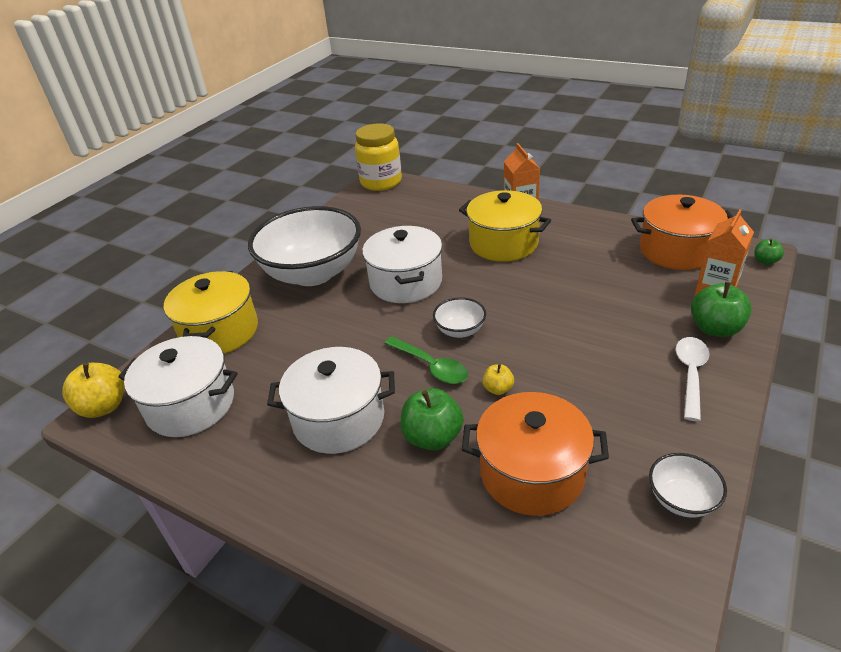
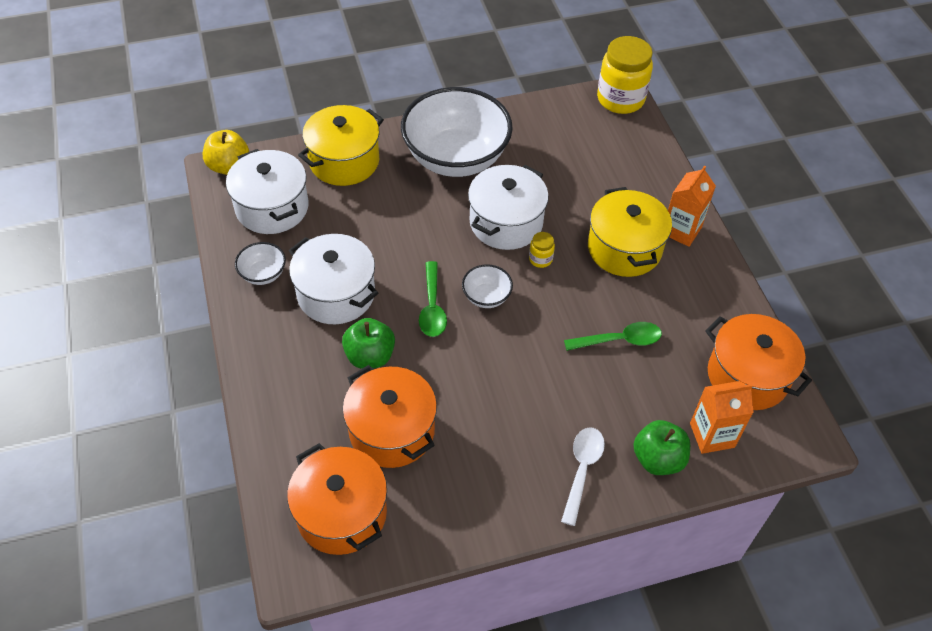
camera: 40 degrees right, 15 degrees up
(461, 284) = (540, 259): none -> yellow jar
(498, 389) = (449, 361): yellow apple -> none
(582, 288) = (619, 340): none -> green spoon
(595, 578) = (341, 513): none -> orange pot
(681, 499) = (447, 527): white bowl -> white bowl (263, 274)
(690, 374) = (582, 470): white spoon -> white spoon turned 45 degrees counterclockwise
(765, 261) = (802, 450): green apple -> none

